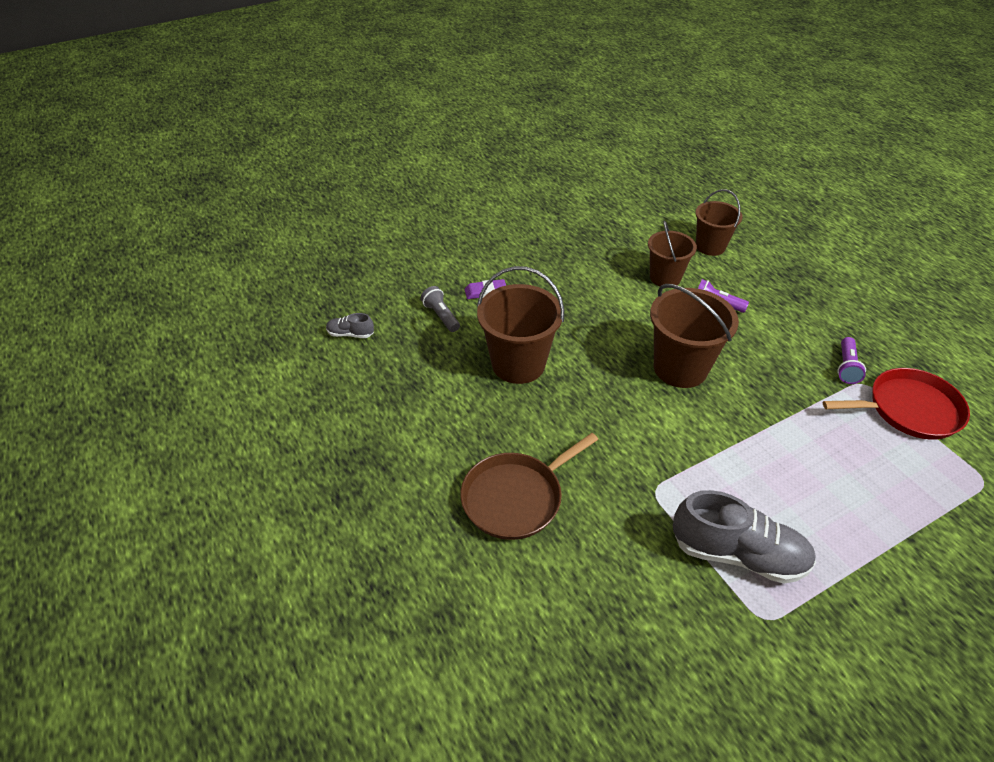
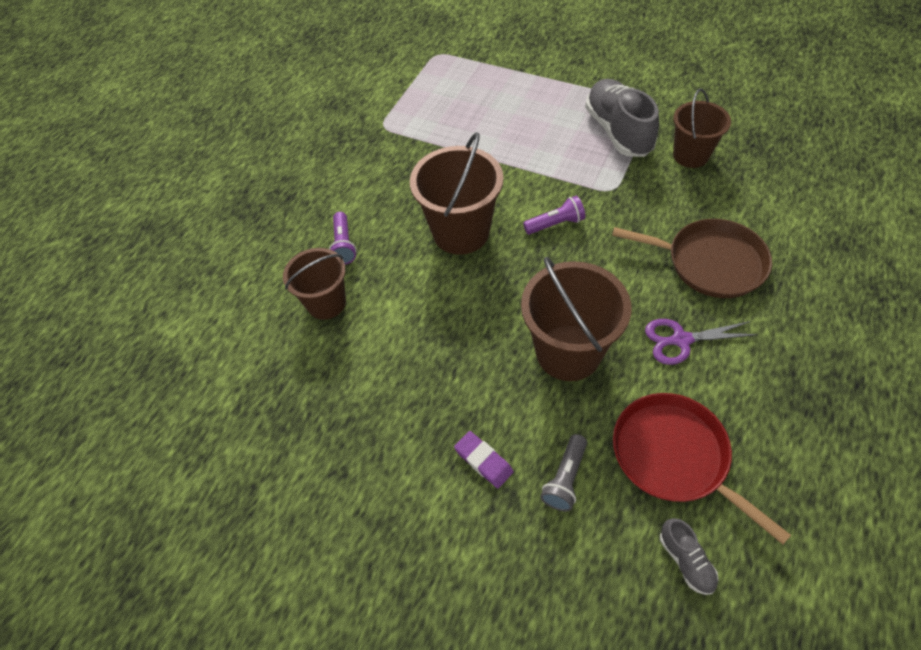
camera: 120 degrees left, 10 degrees up
(469, 427) = (681, 340): none -> purple scissors
(710, 246) = (238, 290): brown bucket -> brown bucket (690, 155)
(846, 367) = (370, 139): purple flashlight -> purple flashlight (555, 224)
(908, 409) = (393, 98): red pan -> red pan (674, 456)

